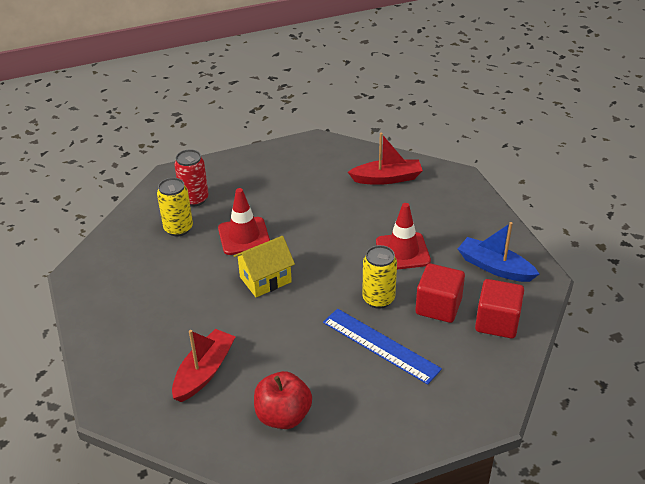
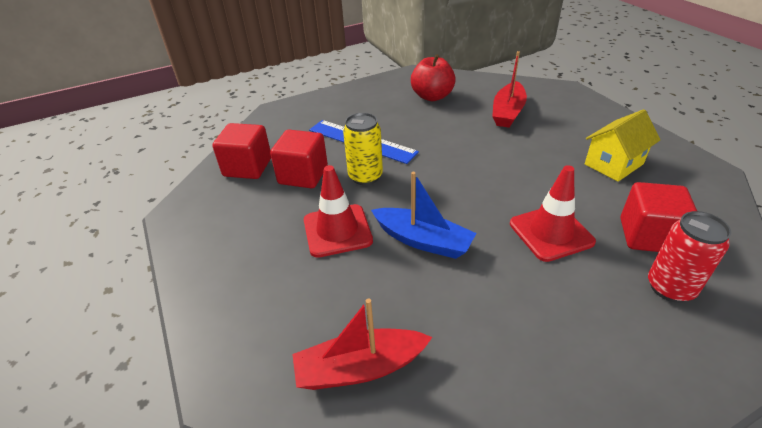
camera: 175 degrees right, 0 degrees up
(178, 228) = (648, 236): yellow can -> red cube
(265, 279) = (494, 184): yellow house -> yellow house (613, 164)
(494, 267) = (227, 221): blue boat -> blue boat (423, 241)

